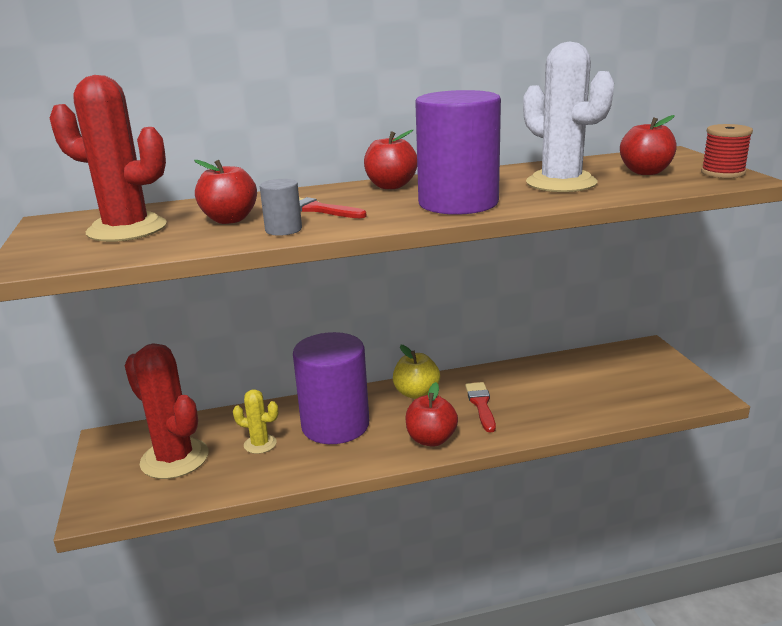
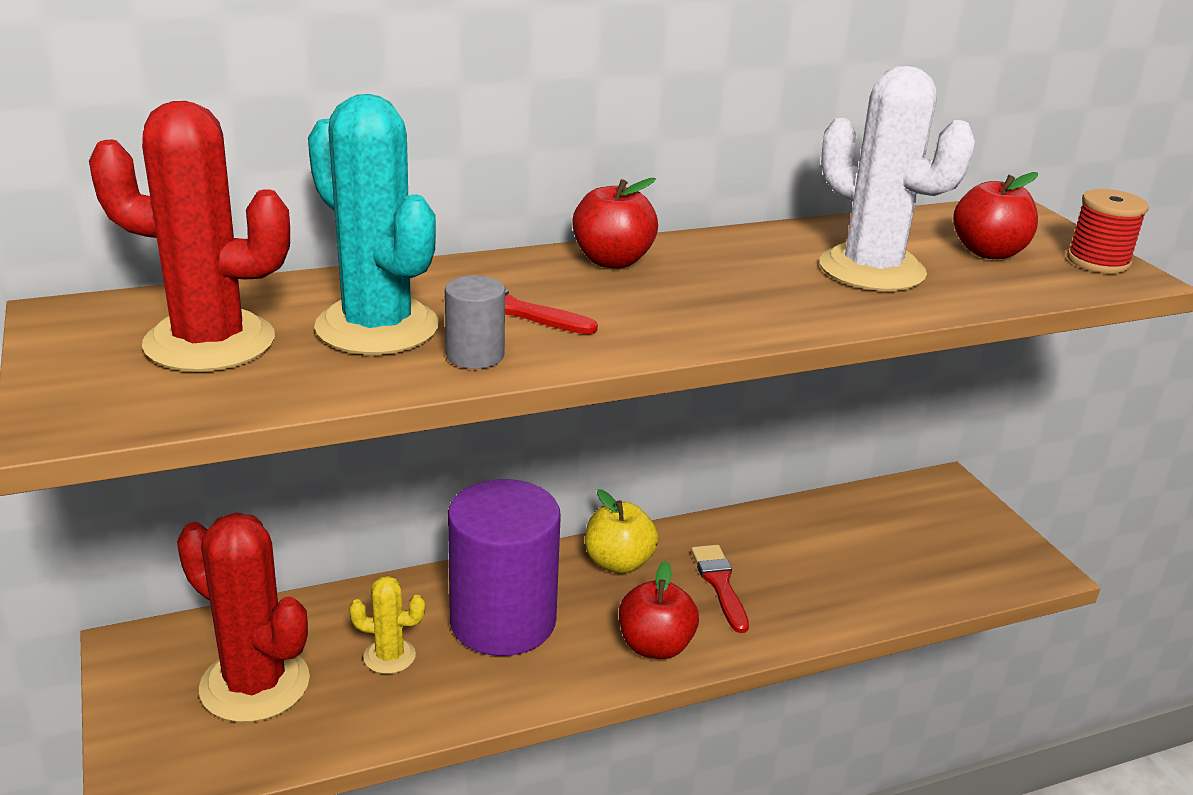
camera: 10 degrees left, 5 degrees up
(230, 219) = (377, 327): red apple -> turquoise cactus
(458, 203) = (730, 307): purple cylinder -> none

